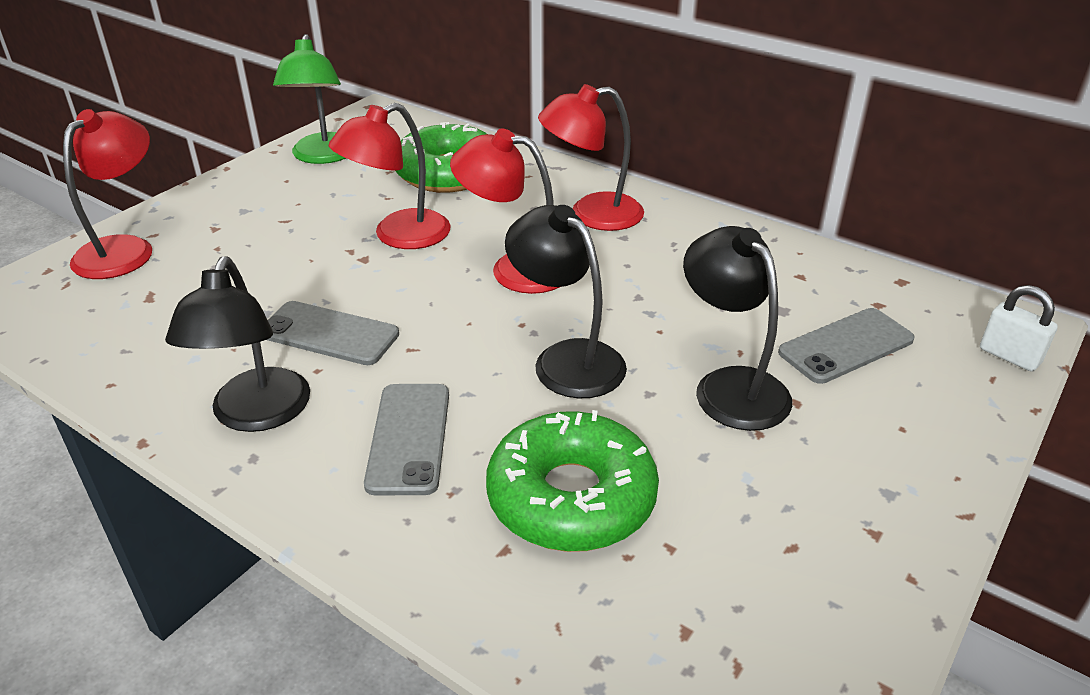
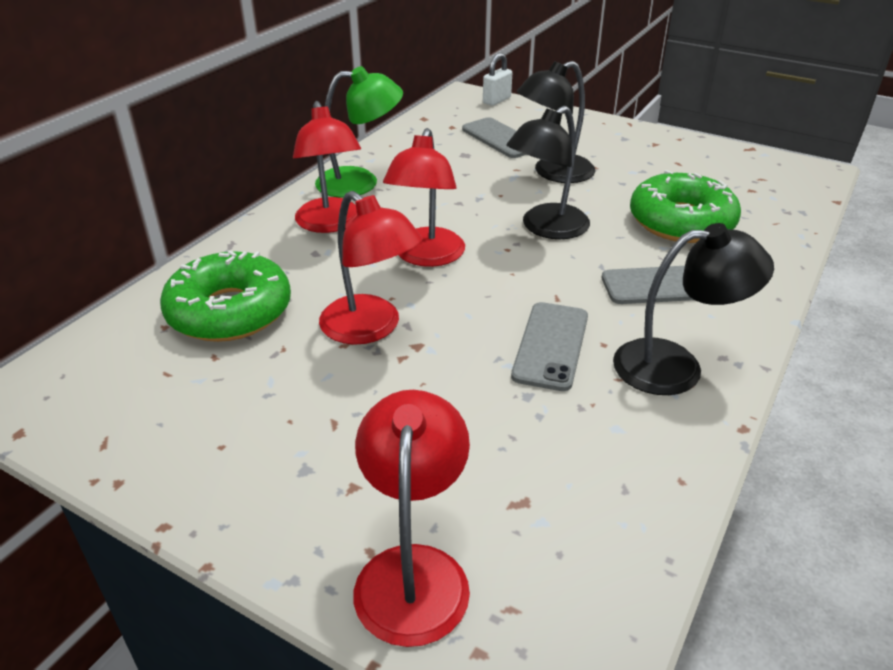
camera: 95 degrees left, 0 degrees up
(125, 249) = (413, 571): red lamp -> red lamp turned 75 degrees clockwise
(323, 156) = (154, 423): green lamp -> green lamp (360, 182)

